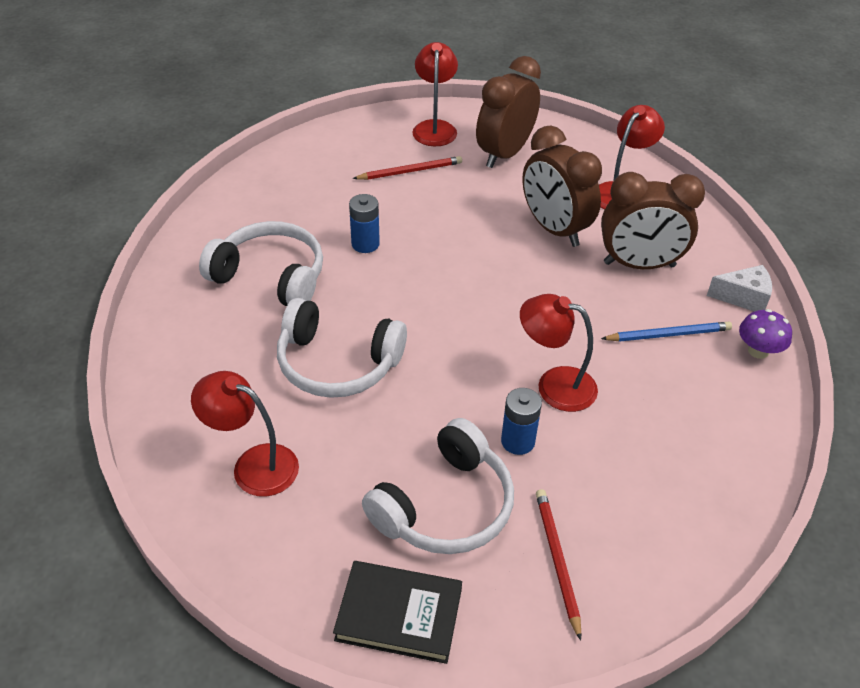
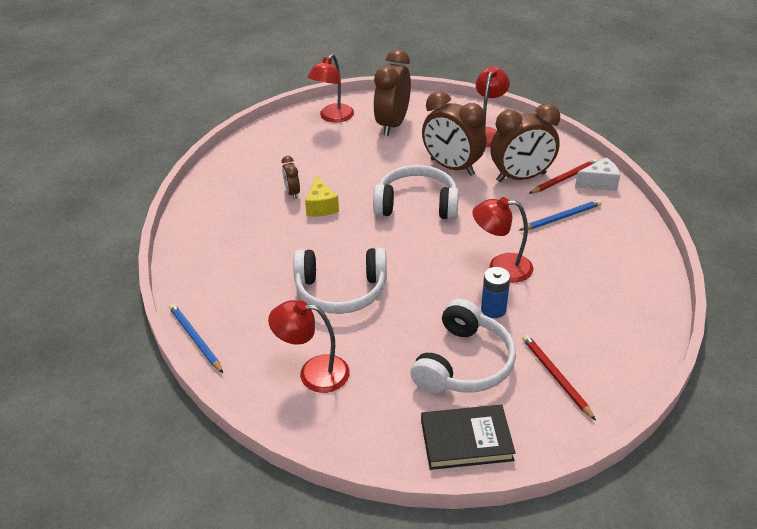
camera: 15 degrees left, 5 degrees down
(138, 380) = (195, 339): none -> blue pencil
(270, 276) = (261, 244): white headphones -> white headphones (417, 205)
(339, 217) = (292, 193): none -> brown clock
(365, 244) = (321, 206): blue battery -> yellow cheese
(410, 171) = (329, 150): red pencil -> red pencil (564, 178)
(434, 128) = (333, 117): red lamp -> red lamp turned 135 degrees counterclockwise
(758, 351) = (624, 214): purple mushroom -> none

